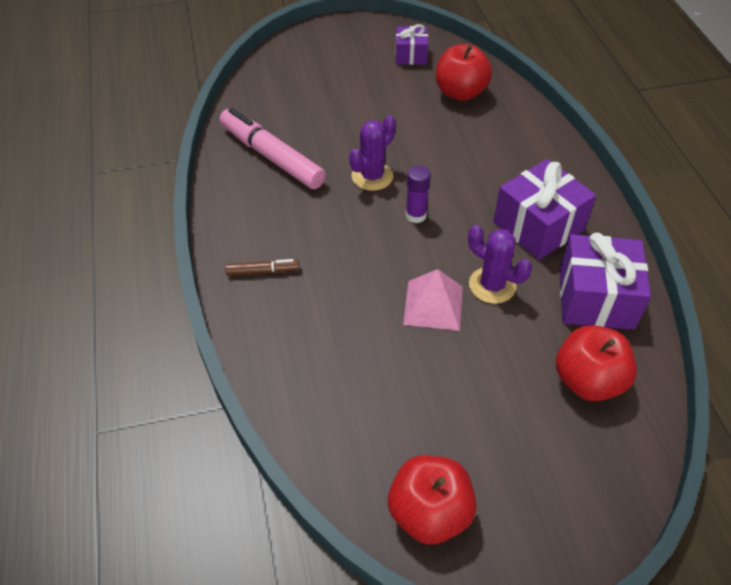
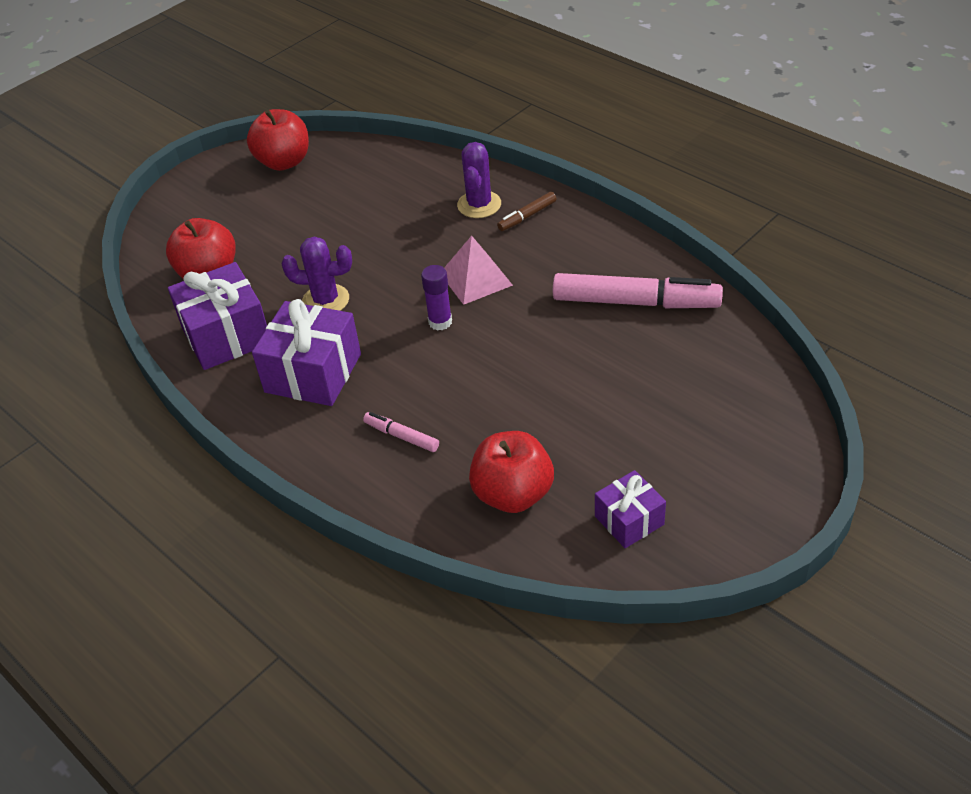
camera: 150 degrees right, 5 degrees down
(372, 176) = (516, 335): purple cactus -> purple cactus (479, 205)
(433, 305) = (366, 262): pink pyramid -> pink pyramid (476, 279)
(502, 152) = (401, 436): none -> pink marker

